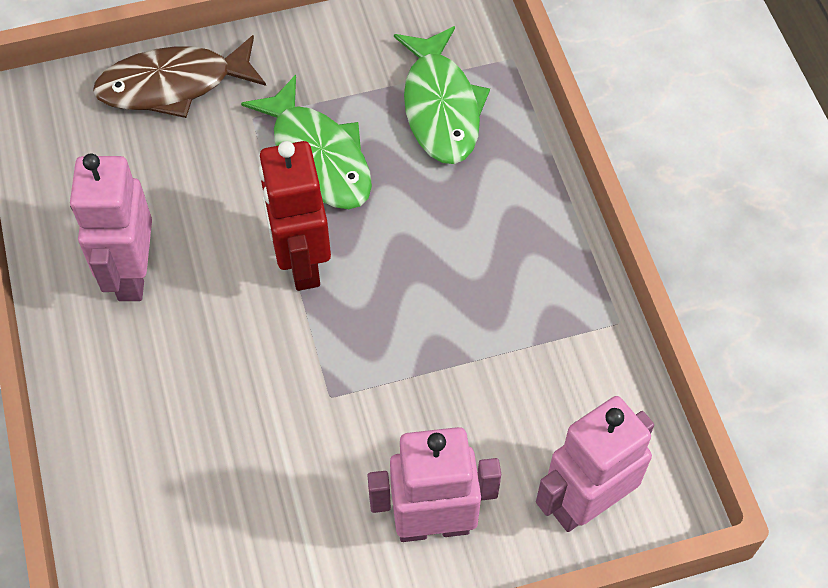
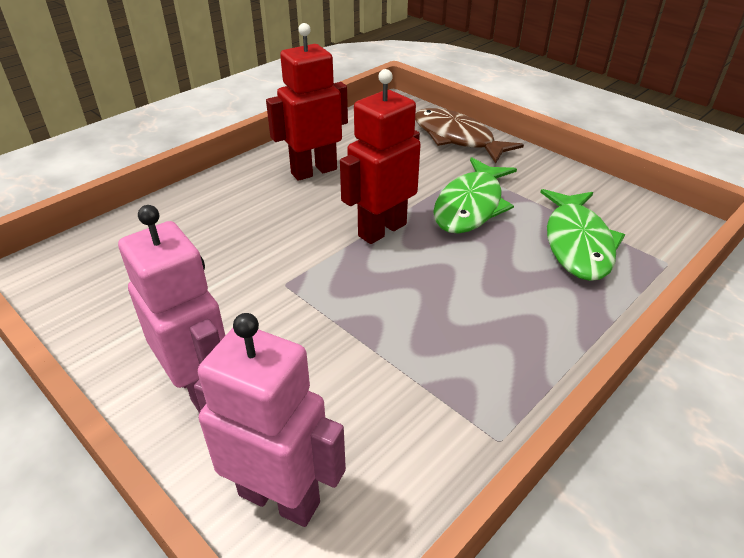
camera: 60 degrees right, 20 degrees down
(132, 274) = (313, 171): pink robot -> red robot
(441, 107) = (577, 243): green fish -> green fish turned 45 degrees counterclockwise

